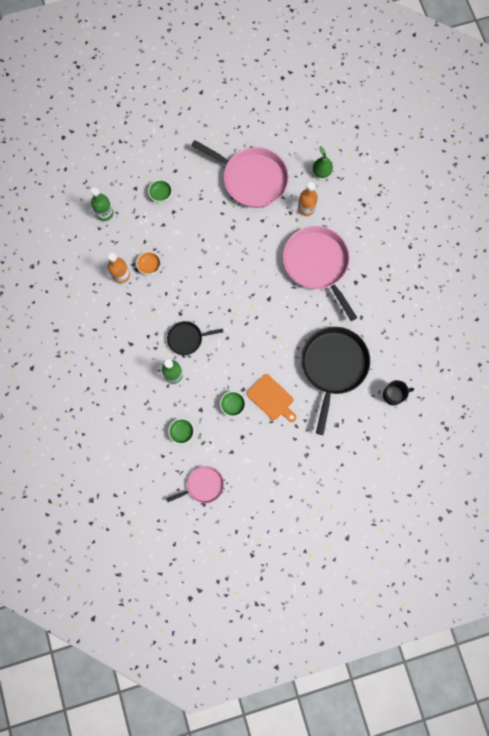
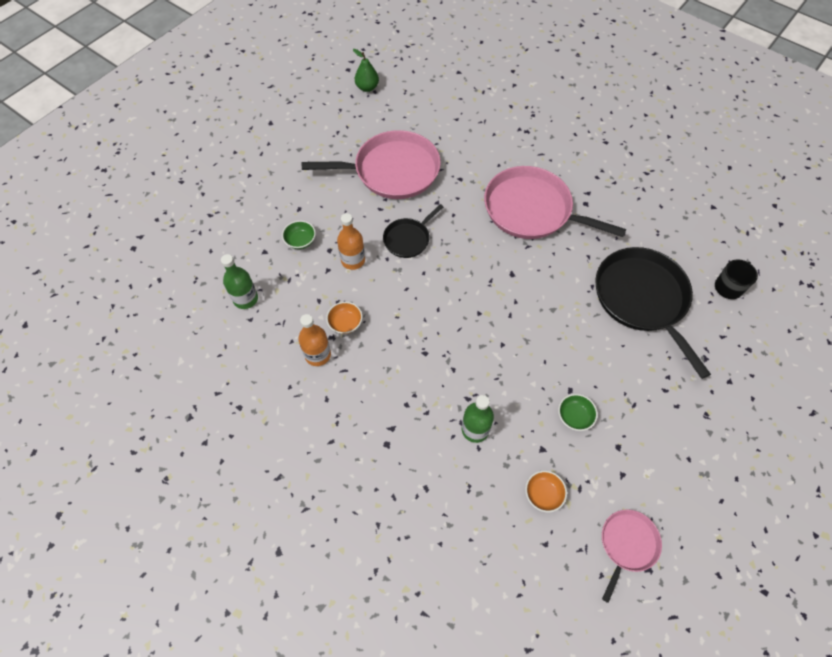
camera: 35 degrees left, 15 degrees down
(182, 432) = (543, 494): green bowl -> orange bowl
(187, 339) = (456, 376): black pan -> black pan (408, 239)
(271, 398) = (610, 378): orange cutting board -> none
(306, 208) = (473, 166): orange bottle -> orange bottle (353, 260)
(321, 172) = (459, 126): green pear -> green pear (367, 88)

